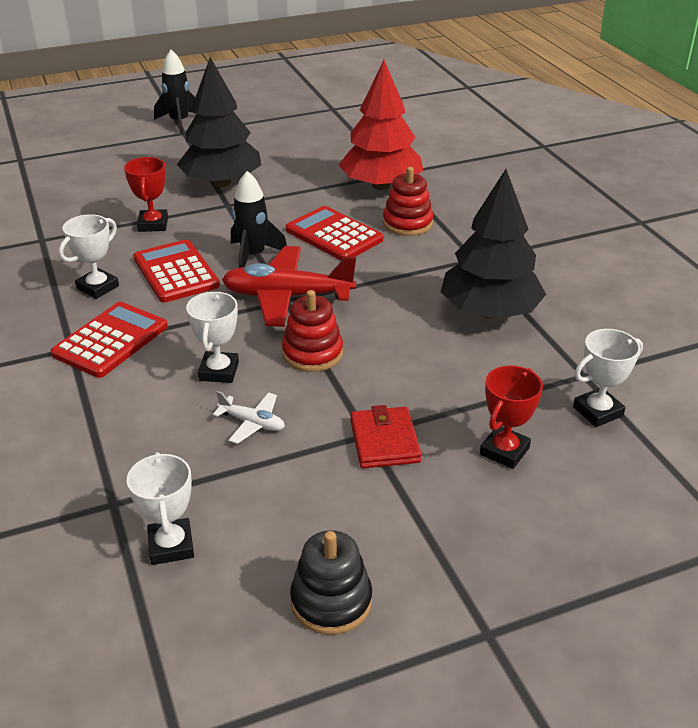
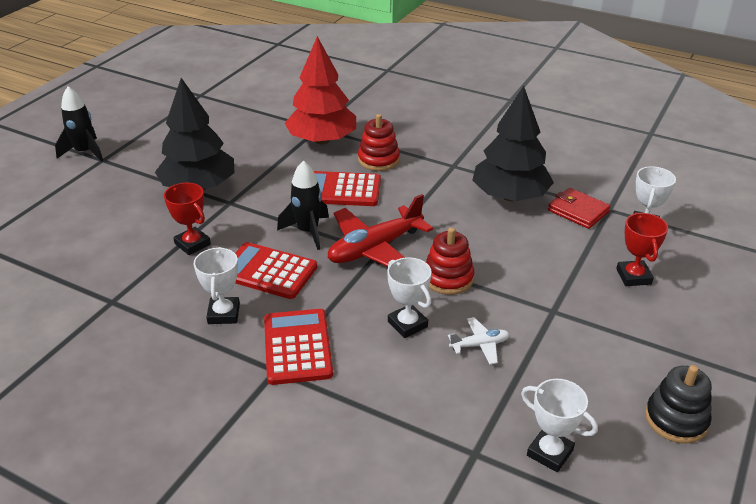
camera: 40 degrees left, 0 degrees up
(384, 441) = (568, 309): red wallet -> red wallet (578, 211)

